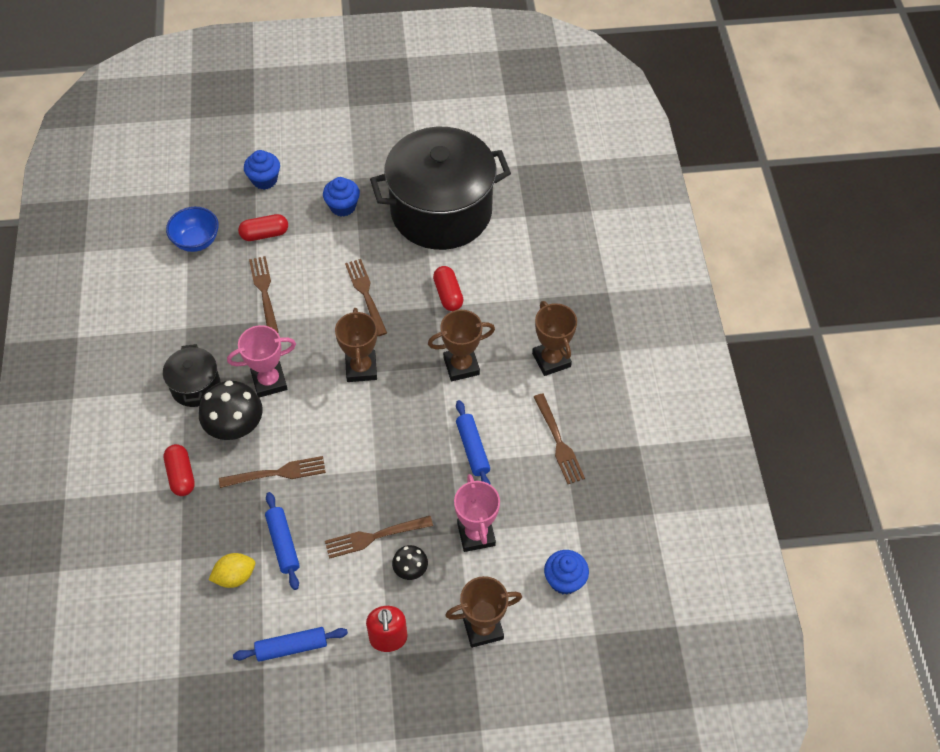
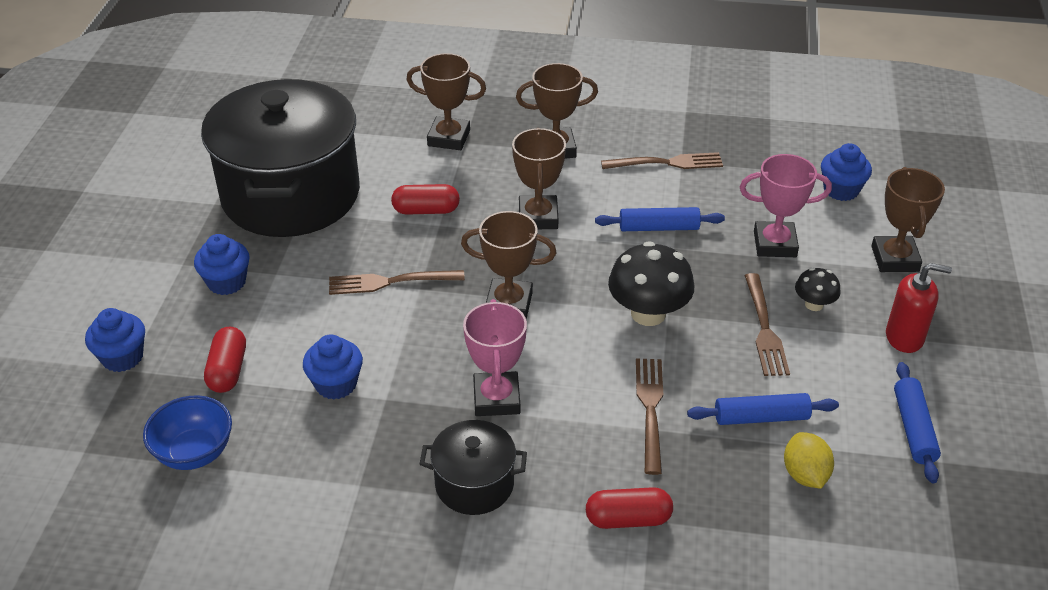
camera: 75 degrees left, 15 degrees down
(235, 426) = (561, 445): black mushroom -> black mushroom (648, 313)
(264, 292) = (336, 384): brown fork -> blue cupcake
(540, 286) = (449, 138): none -> brown trophy

